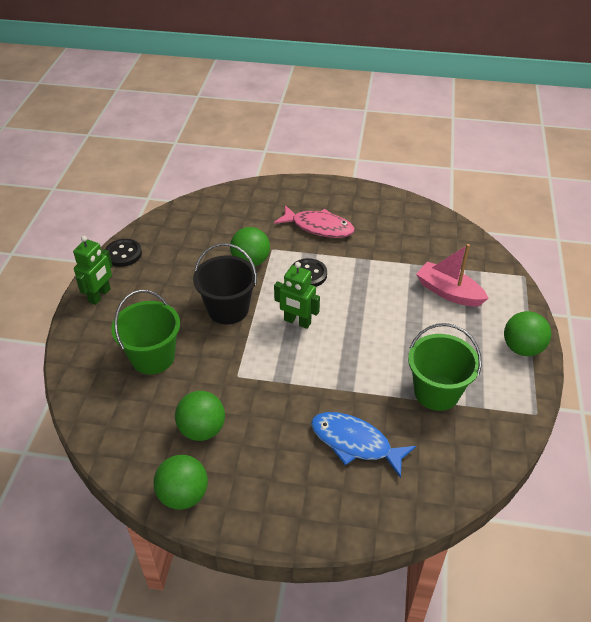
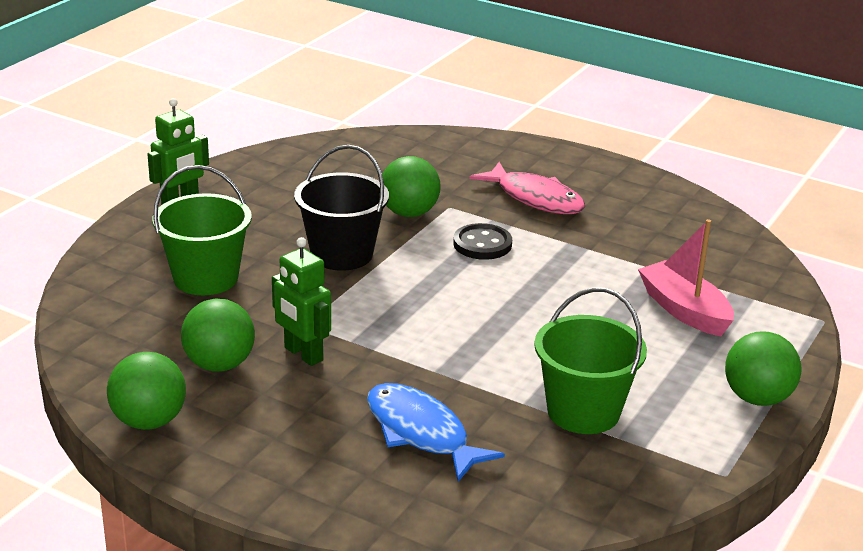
camera: 20 degrees right, 15 degrees down
(123, 254) = (240, 168): black button -> none
(297, 322) = (430, 289): green robot -> green robot (303, 354)

